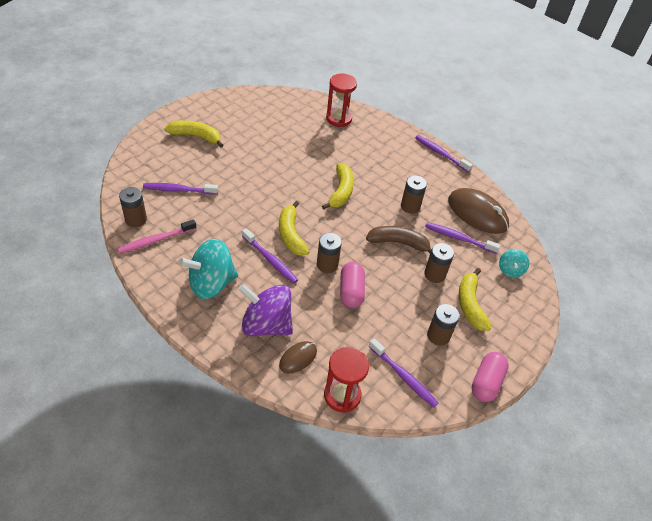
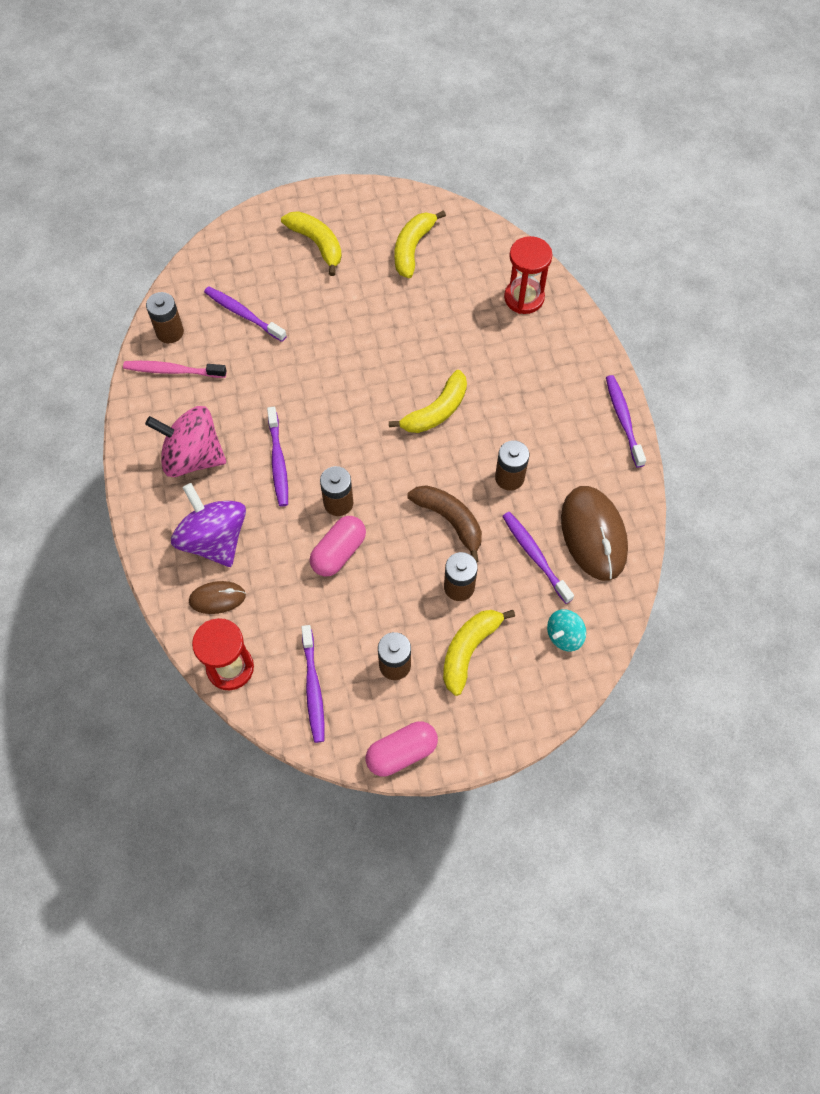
camera: 40 degrees right, 15 degrees up
(211, 283) = (193, 457): turquoise spinning top -> pink spinning top
(291, 235) = (327, 441): yellow banana -> yellow banana (412, 248)

